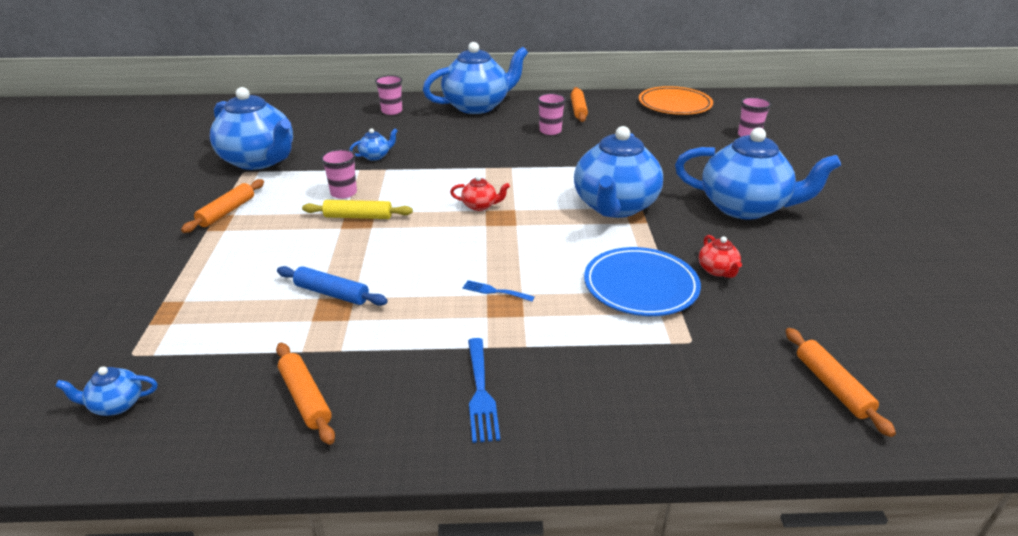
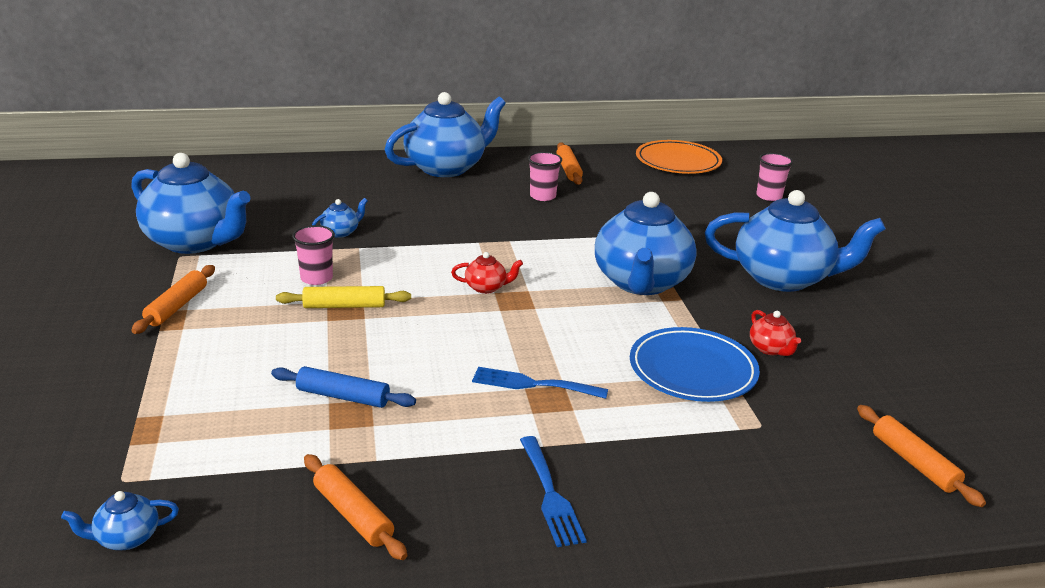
camera: 10 degrees left, 5 degrees down
(392, 111) = (342, 176): pink cup -> none
(495, 291) = (533, 384): blue fork -> blue fork, size x1.60

